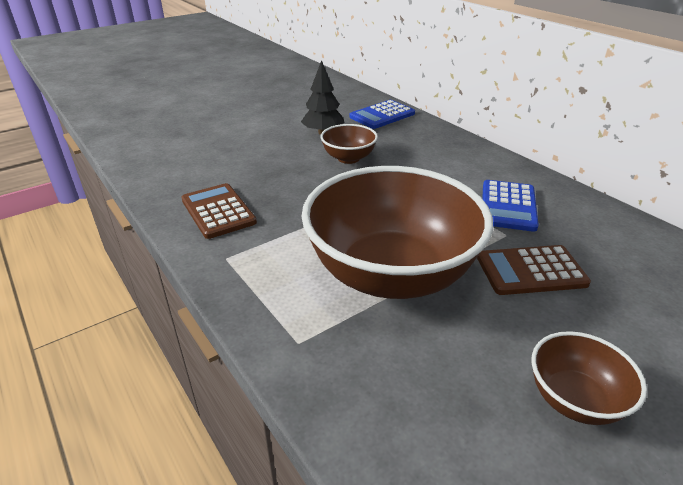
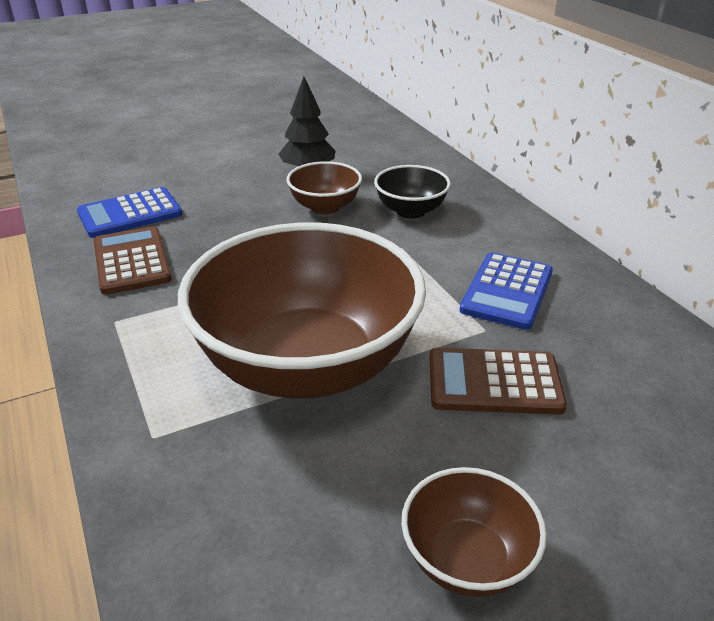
camera: 10 degrees right, 0 degrees up
(382, 115) = (396, 152): blue calculator -> blue calculator (130, 214)
(412, 156) = (410, 211): none -> black bowl

